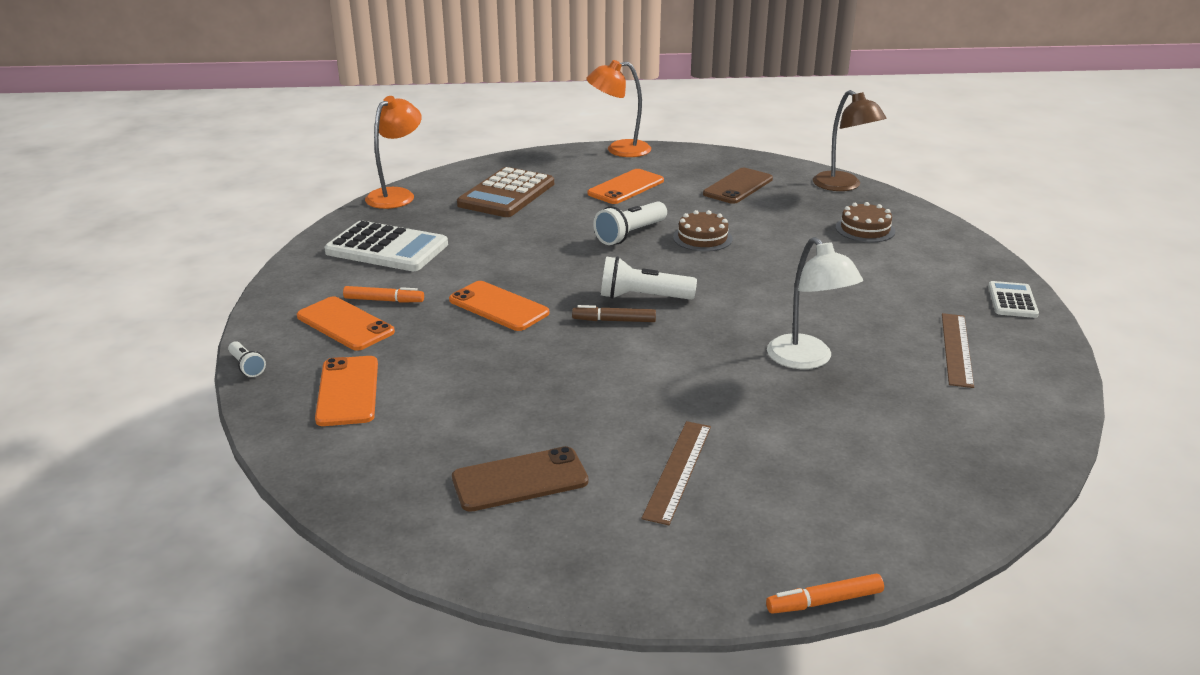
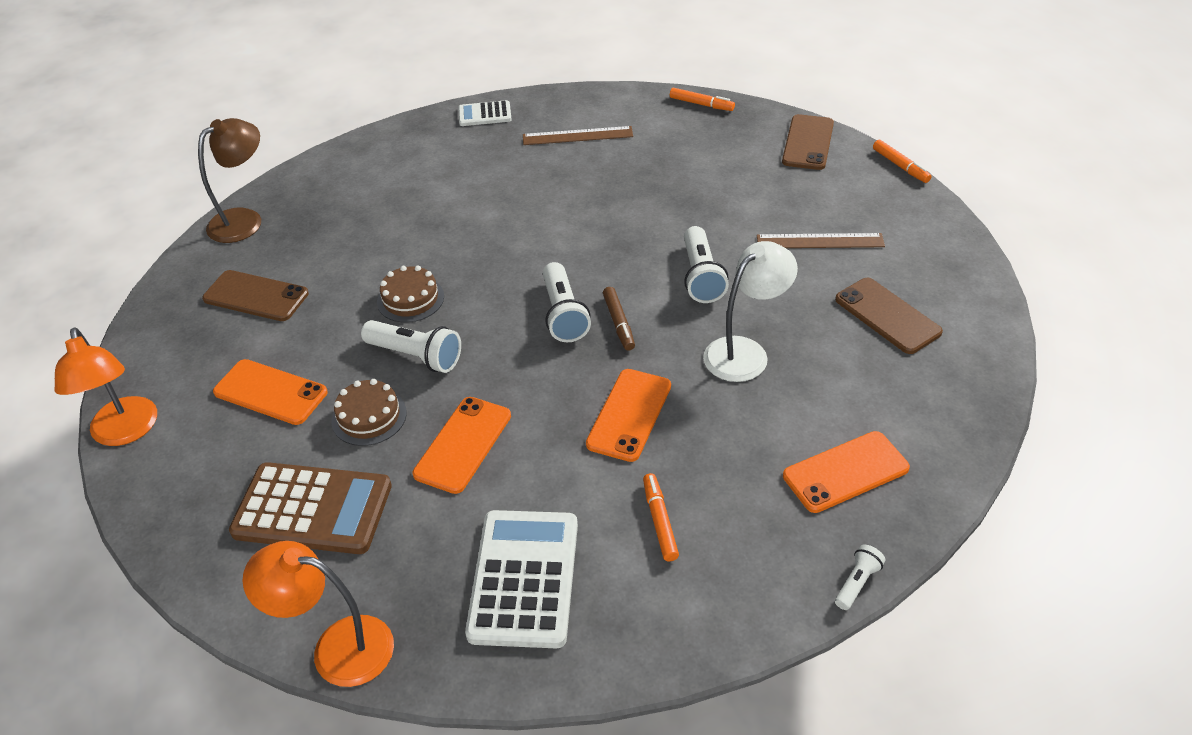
camera: 105 degrees left, 15 degrees up
(345, 324) = (728, 534): orange phone -> orange phone (463, 444)
(656, 376) = (701, 276): none -> white flashlight
(807, 360) = (631, 202): white lamp -> white lamp (745, 352)
(865, 229) = (360, 196): brown cake -> brown cake (369, 417)
(910, 525) = (808, 143): none -> brown phone
(1030, 454) = (701, 104): none -> orange marker

